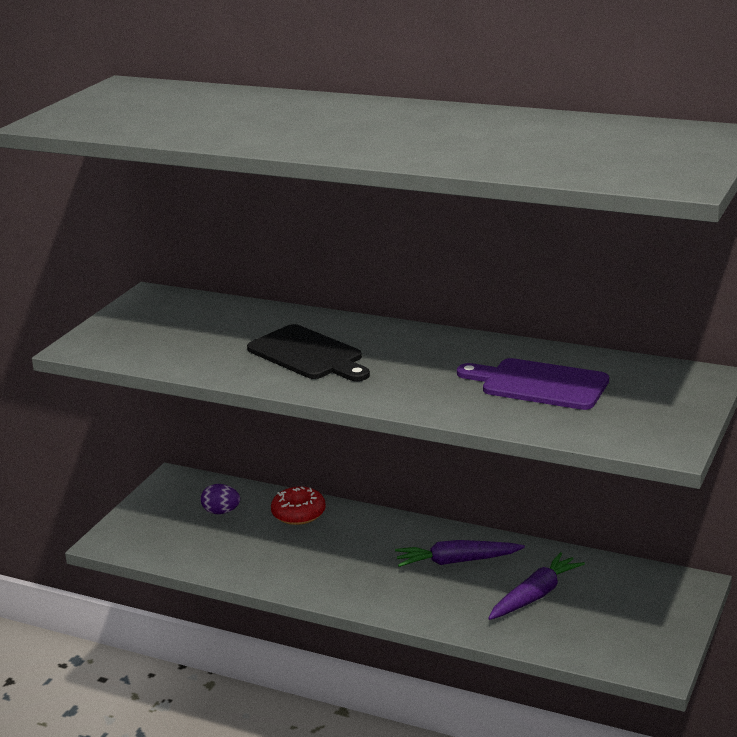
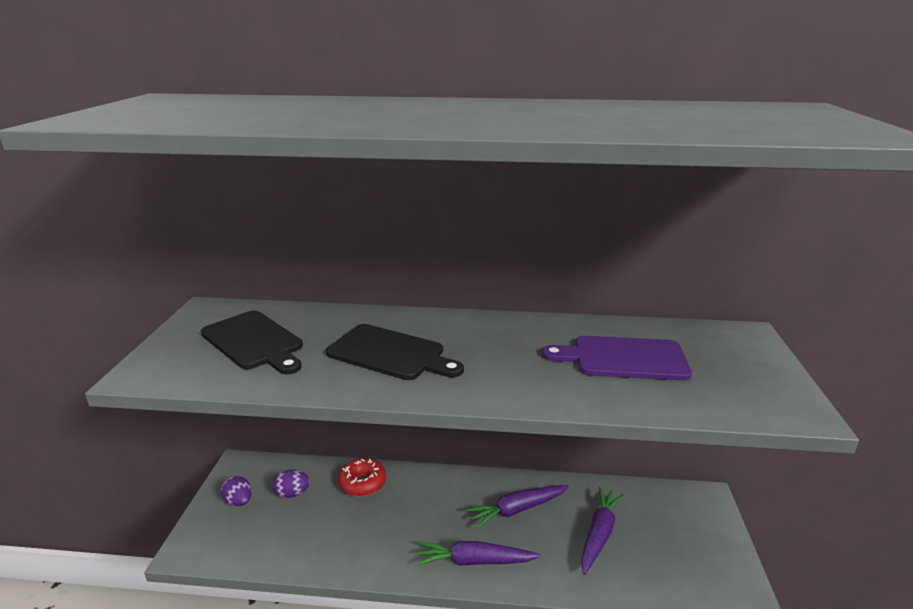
camera: 20 degrees left, 0 degrees up
(165, 510) = (239, 501): none -> purple egg
(185, 331) = (254, 342): none -> black cutting board
(385, 595) = (474, 561): none -> purple carrot

